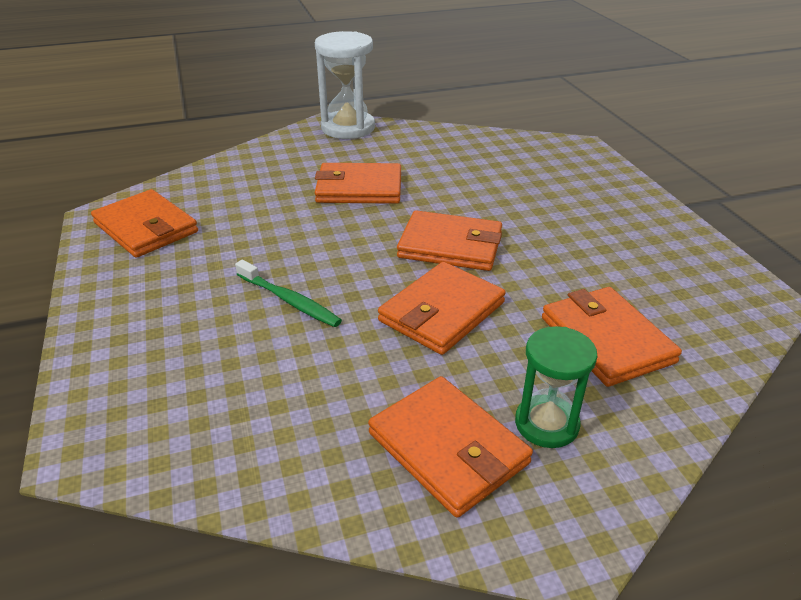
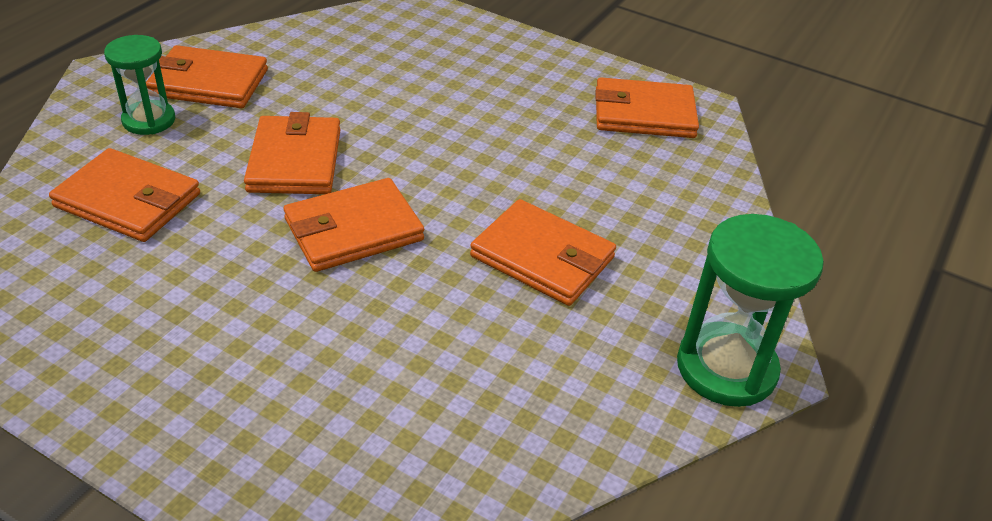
camera: 135 degrees right, 5 degrees up
(289, 300) = (428, 115): green toothbrush -> none
(348, 128) = (726, 368): white hourglass -> green hourglass
(359, 188) = (542, 257): orange wallet -> orange wallet turned 75 degrees clockwise

